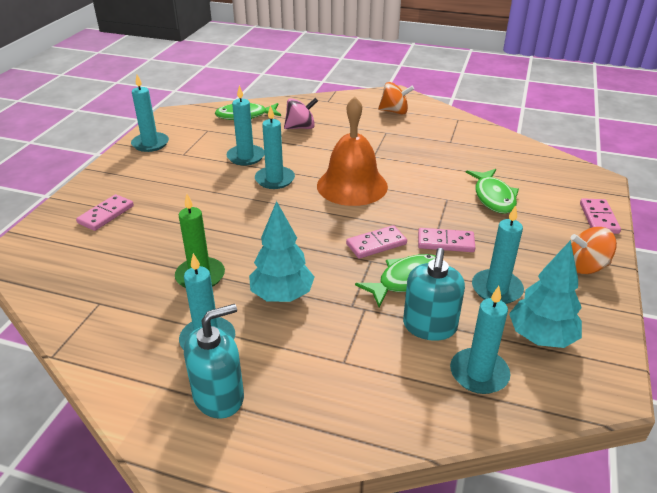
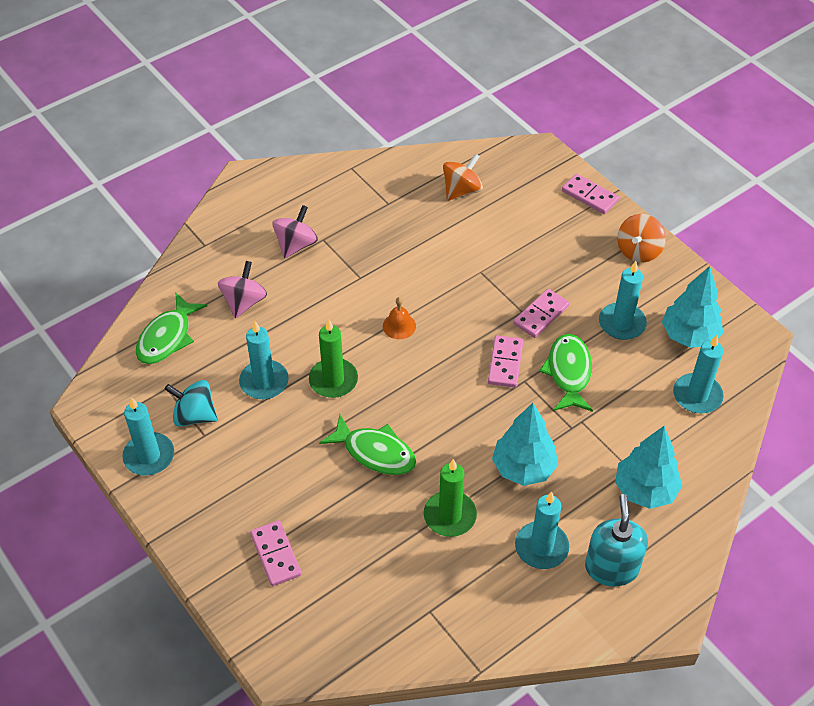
camera: 55 degrees left, 15 degrees up
(195, 145) = (194, 415): none -> turquoise spinning top
(274, 179) = (333, 380): turquoise candle -> green candle
(329, 383) = (645, 490): none -> turquoise tree
(352, 185) = (399, 326): orange bell -> orange bell, size x0.40
(368, 126) = (296, 245): none -> pink spinning top
(394, 111) = (286, 205): orange spinning top -> orange spinning top (461, 190)
(429, 326) = (631, 393): turquoise soap dispenser -> none
(493, 197) = (505, 239): green fish -> green fish (375, 452)

